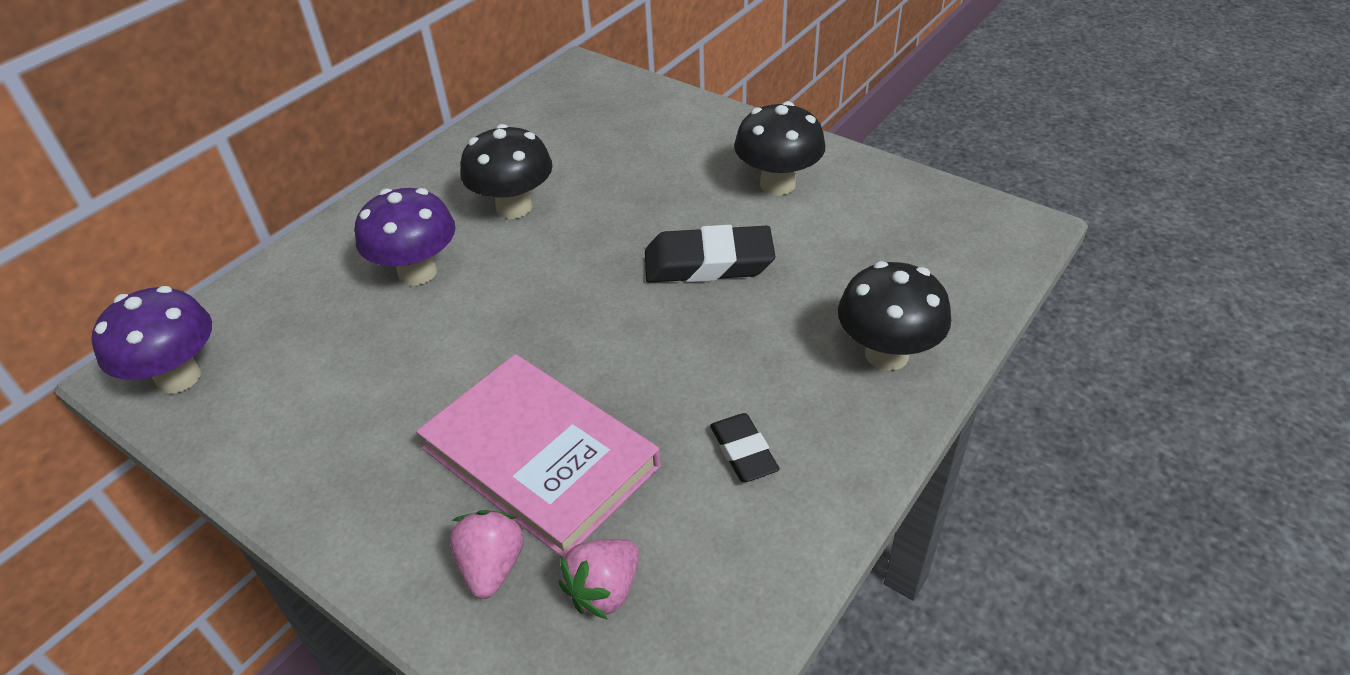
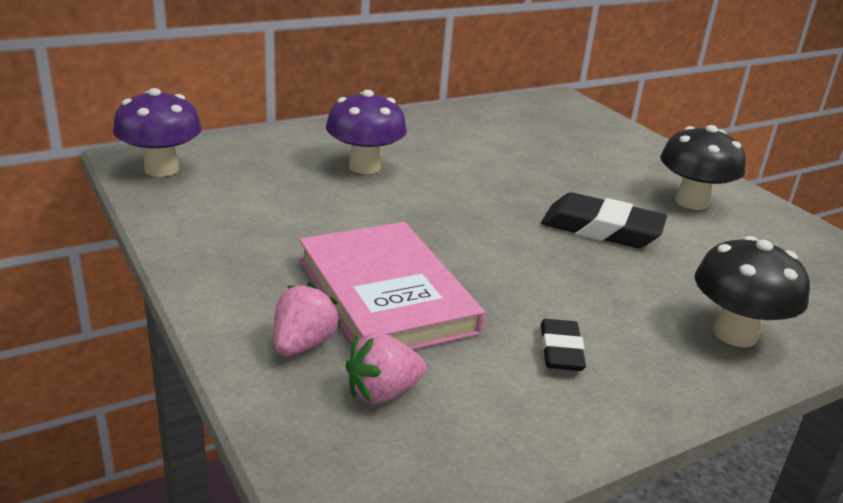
camera: 20 degrees right, 15 degrees down
(514, 207) = (461, 154): black mushroom -> none

